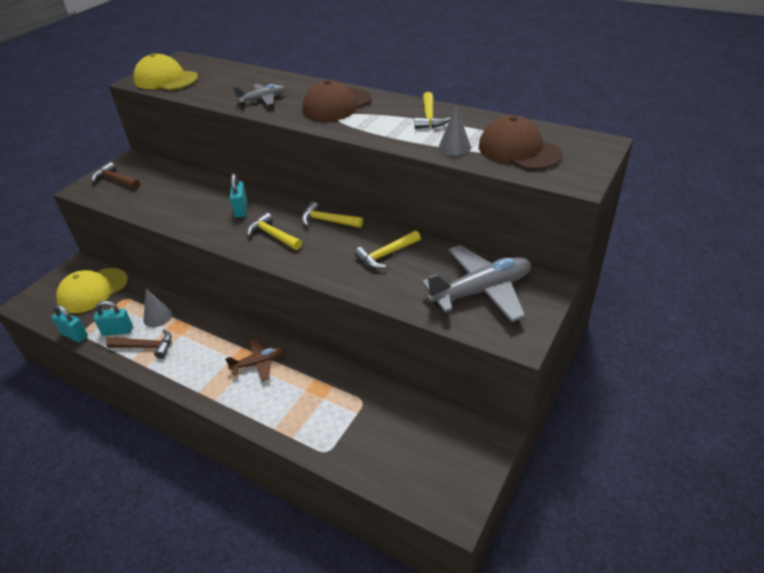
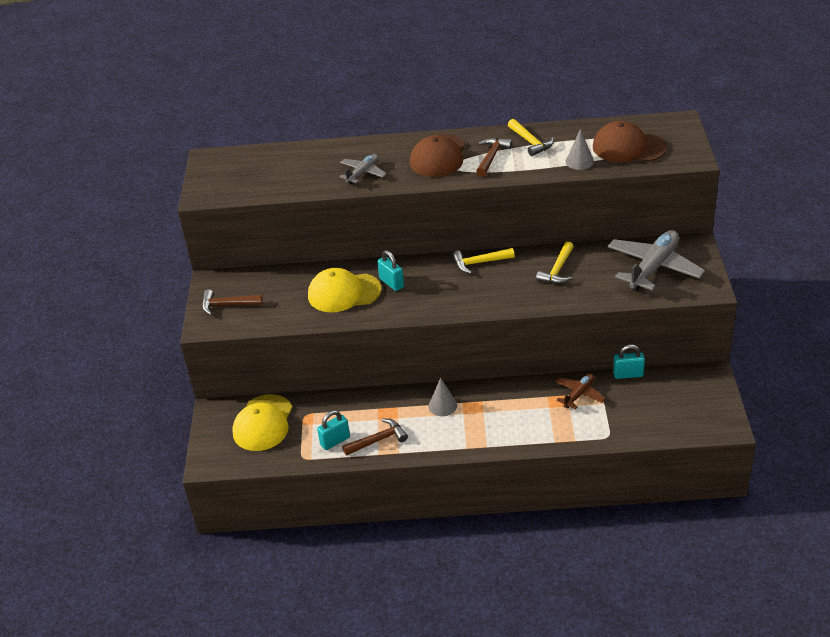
camera: 30 degrees left, 0 degrees up
(74, 335) = (298, 462): turquoise padlock -> turquoise padlock (628, 374)
(157, 317) = (357, 415): grey cone -> grey cone (442, 405)
(166, 79) = (232, 184): yellow cap -> yellow cap (344, 293)
(258, 363) = (490, 407): brown plane -> brown plane (579, 394)
(273, 235) = (448, 292): yellow hammer -> none
(380, 119) = (492, 157): none -> brown hammer

